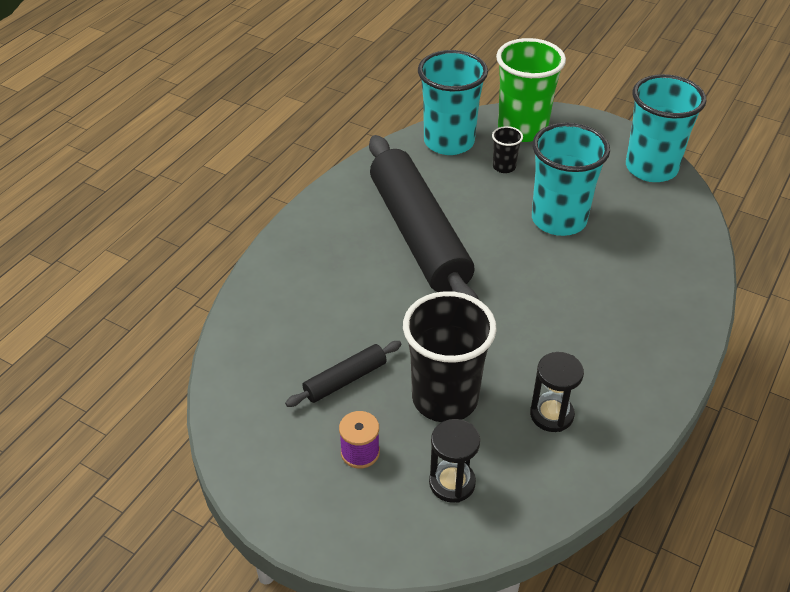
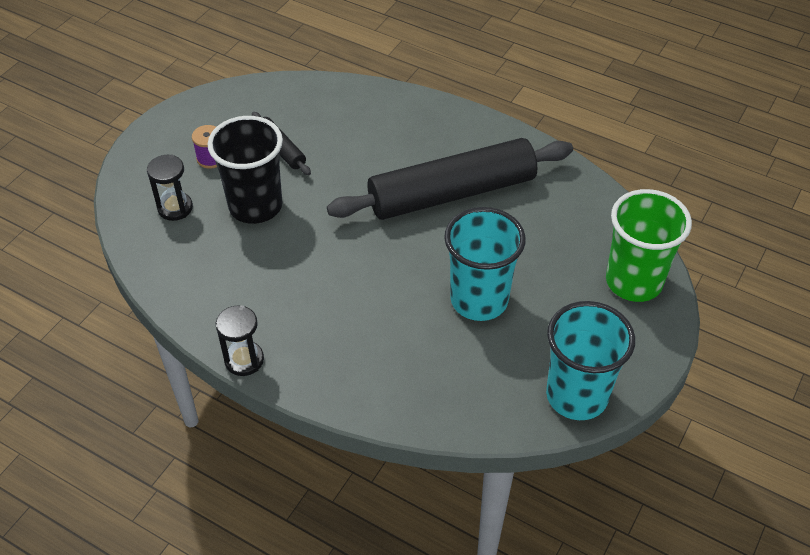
camera: 90 degrees right, 5 degrees up
(449, 142) = (600, 218): turquoise cup -> none
(504, 167) = (562, 261): black cup -> none
(551, 414) = (230, 272): black hourglass -> black hourglass (244, 360)

